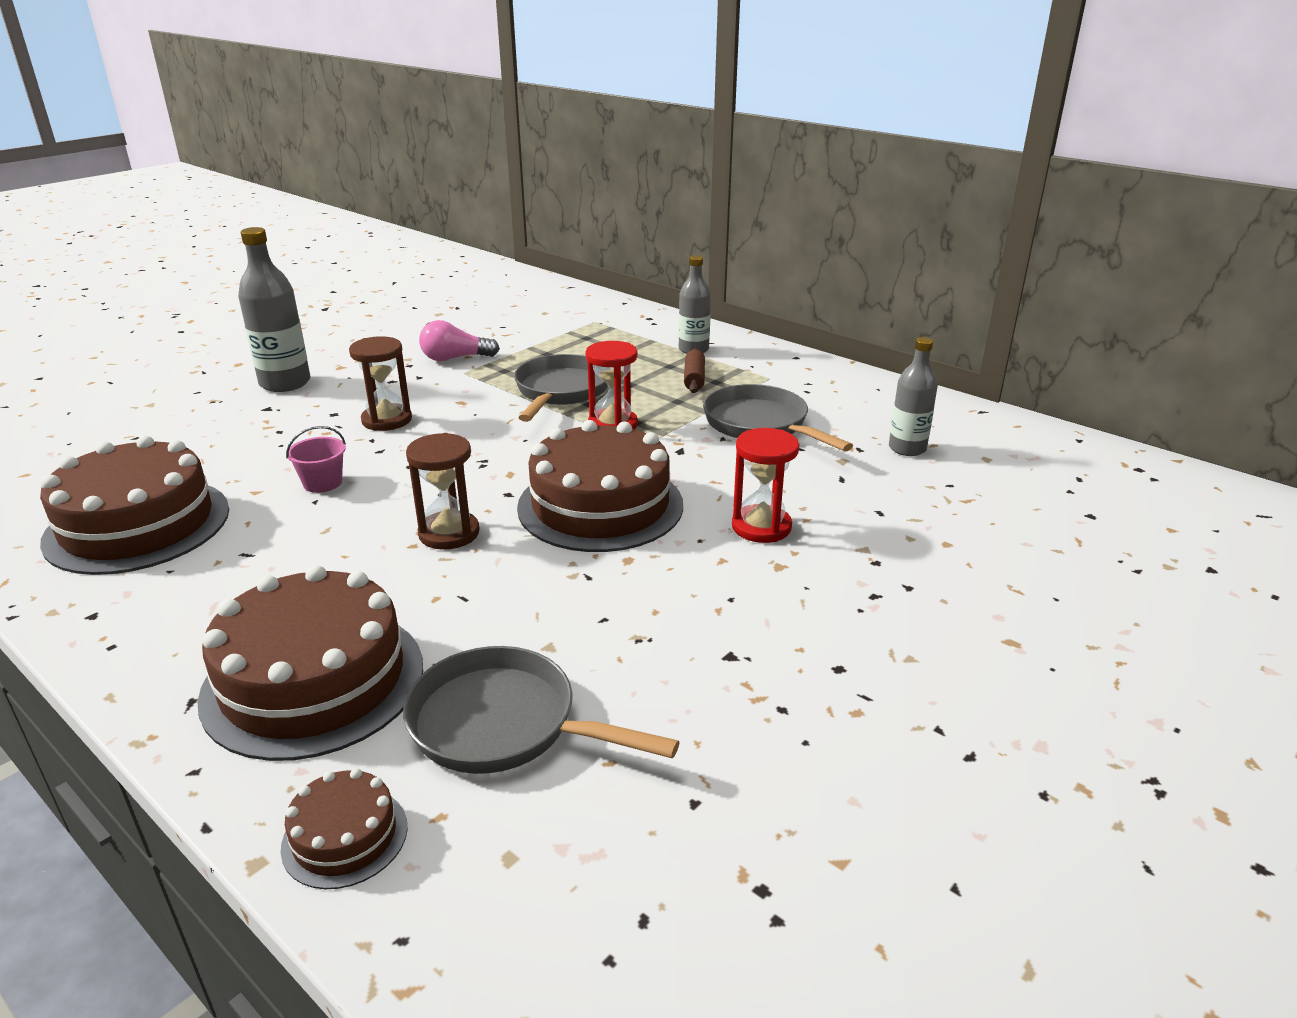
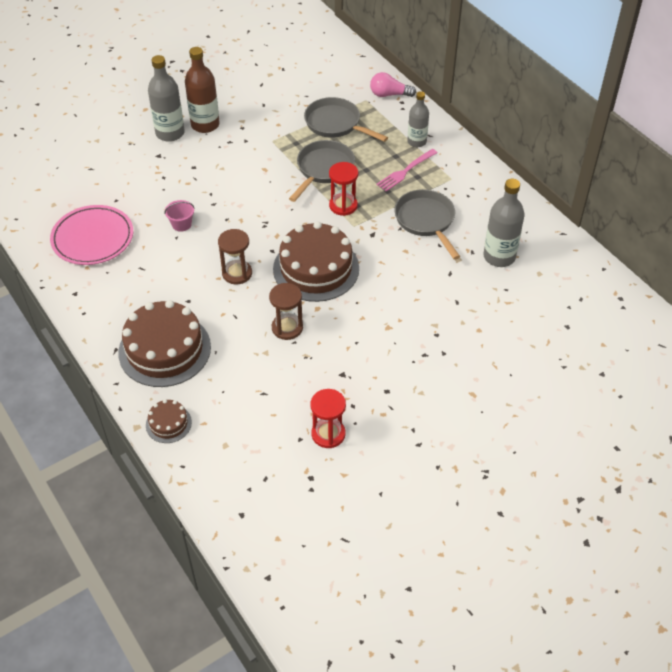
camera: 15 degrees right, 20 degrees up
(138, 525) = (93, 238): brown cake -> pink plate
(345, 368) = (205, 125): none -> brown bottle
(387, 420) = (221, 178): brown hourglass -> brown hourglass (287, 328)
(455, 358) = (270, 125): pink light bulb -> pink light bulb (389, 94)
(504, 724) = (237, 388): grey pan -> grey pan (336, 124)
(694, 379) = (405, 171): brown rolling pin -> pink fork
(761, 527) = (391, 300): red hourglass -> red hourglass (328, 434)
(907, 448) = (499, 257): grey bottle -> grey bottle, size x1.51

